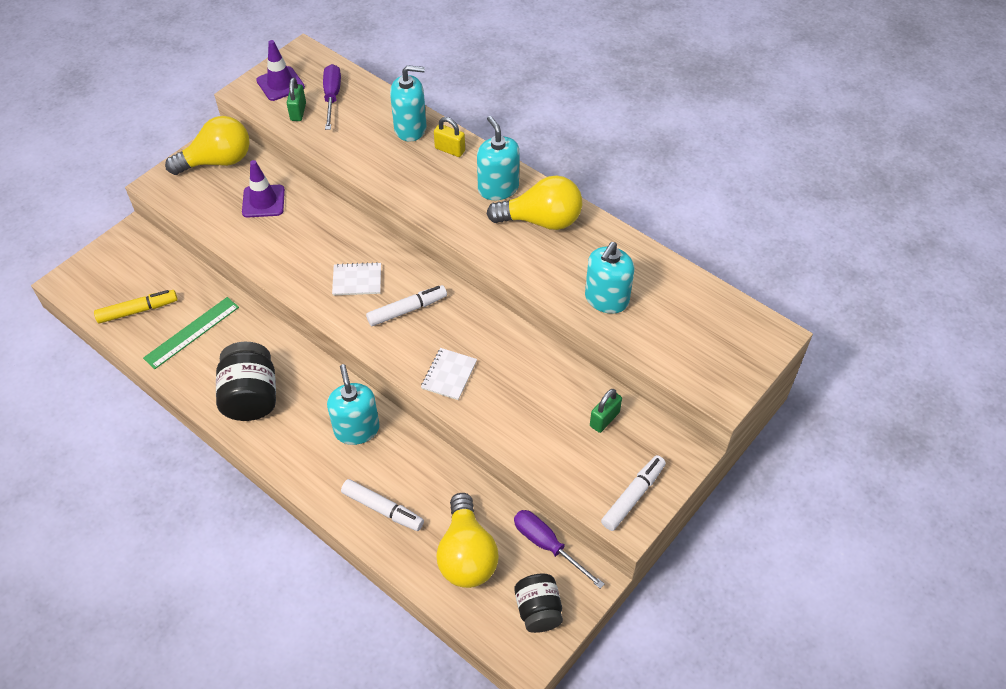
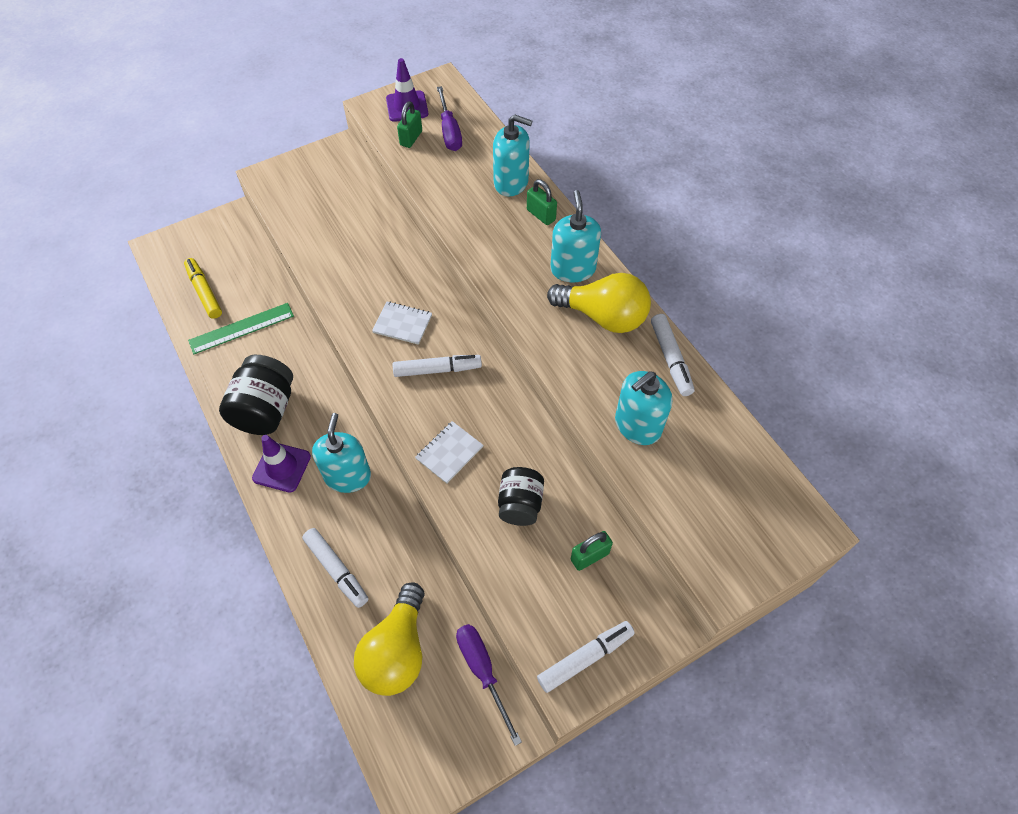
camera: 20 degrees right, 5 degrees up
(137, 310) = (204, 292): yellow marker -> yellow marker turned 120 degrees counterclockwise
(218, 161) = (327, 168): yellow light bulb -> none
(263, 201) = (350, 219): purple traffic cone -> purple traffic cone (282, 467)
(332, 97) = (449, 131): purple screwdriver -> purple screwdriver turned 150 degrees clockwise
(450, 150) = (541, 215): yellow padlock -> green padlock
(538, 610) = (443, 742): black jar -> black jar (520, 504)
(612, 239) = (670, 359): none -> white marker

